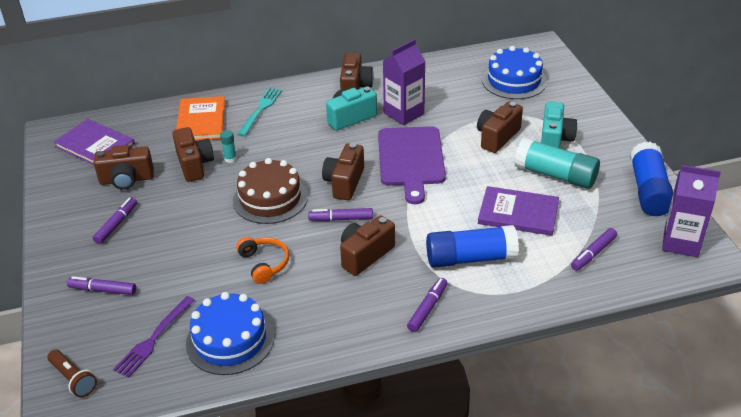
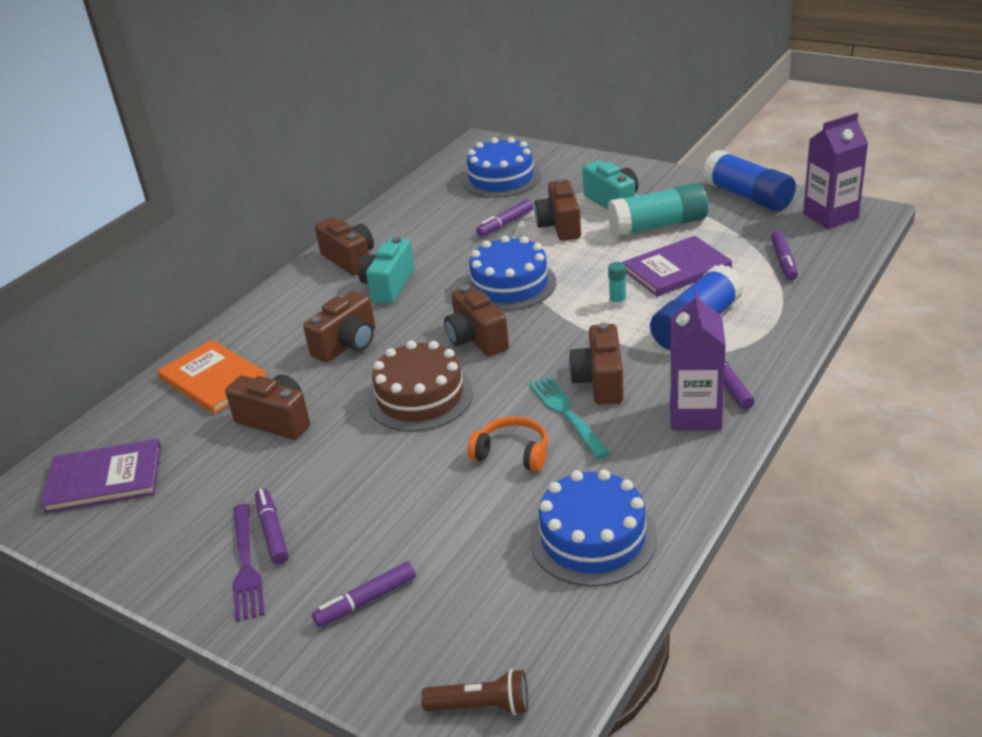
camera: 40 degrees left, 5 degrees down
(127, 180) = (210, 484): brown camera -> brown camera (347, 344)
(153, 339) = (509, 599): purple fork -> purple fork (246, 566)
(230, 159) = (312, 391): turquoise glue stick -> turquoise glue stick (618, 303)
(260, 109) = (272, 331): turquoise fork -> turquoise fork (566, 413)
(341, 219) = (525, 369): purple marker -> purple marker (505, 223)
(404, 113) = (439, 254): purple carton -> purple carton (695, 415)
(411, 159) = (510, 285): purple cutting board -> blue cake

